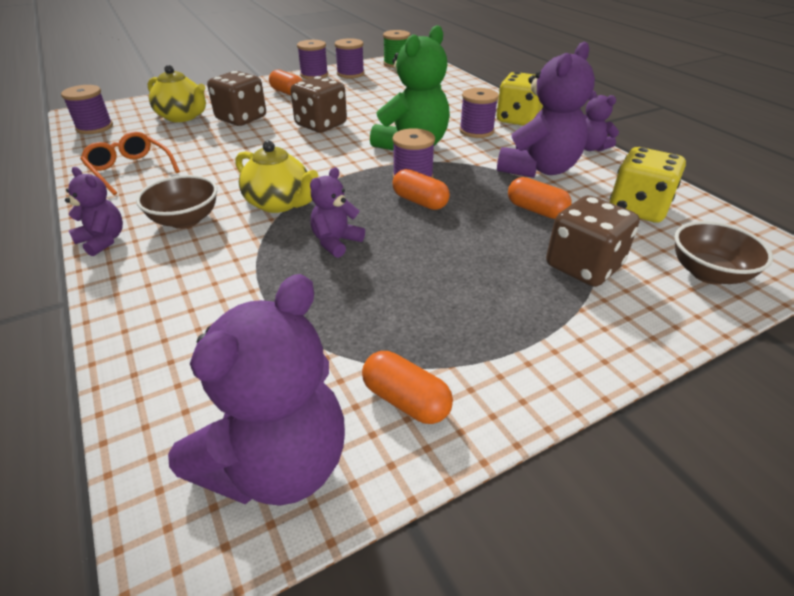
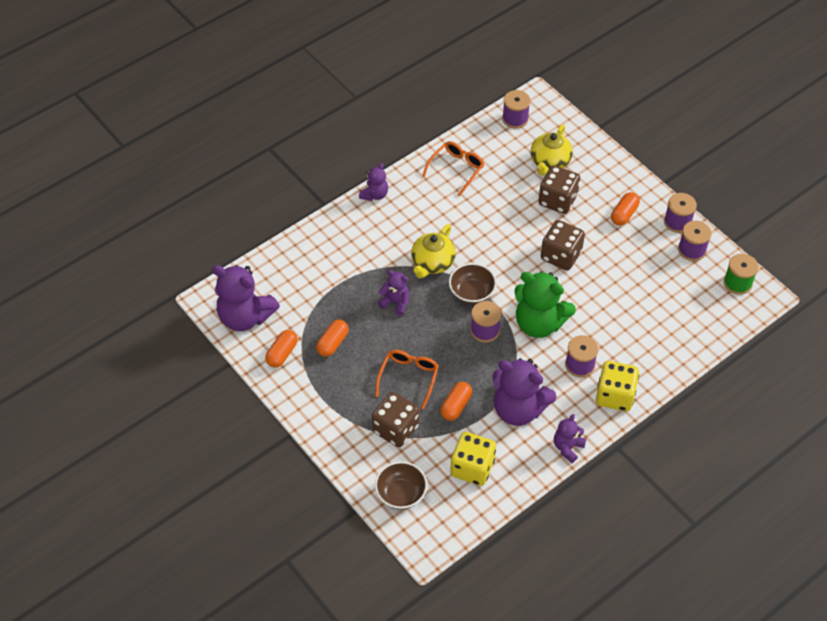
camera: 80 degrees right, 15 degrees up
(185, 220) = (403, 223): brown bowl -> brown bowl (471, 293)
(420, 201) = (452, 338): orange capsule -> orange capsule (332, 343)
(484, 244) = (408, 378): none -> orange glasses

